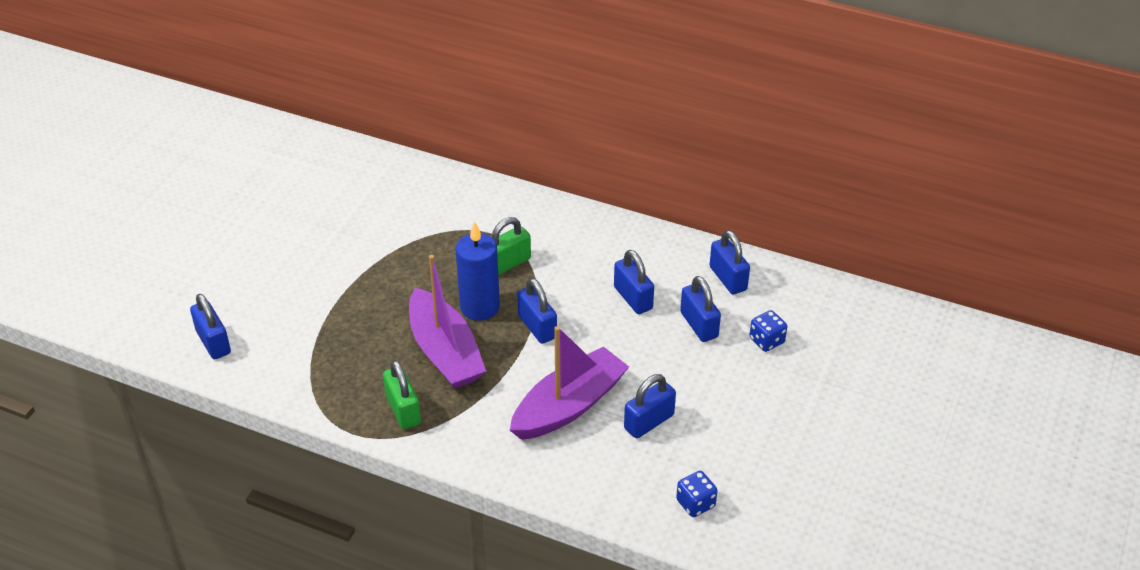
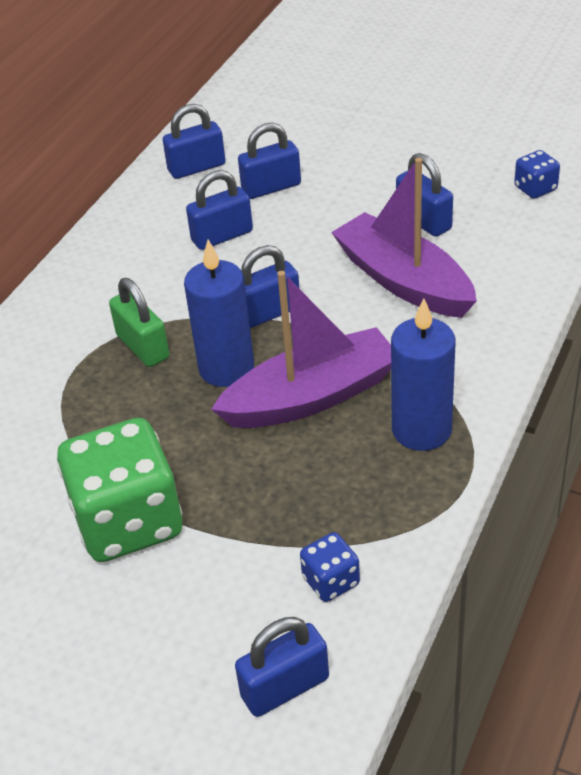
camera: 85 degrees left, 0 degrees up
(348, 269) = (128, 522): none -> green dice
(403, 410) = (421, 430): green padlock -> blue candle
(766, 341) = (298, 143): blue dice -> blue dice (331, 581)

